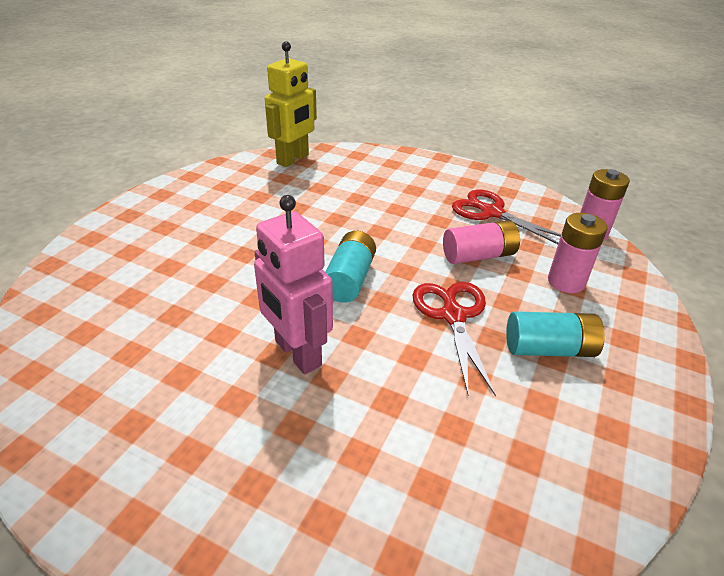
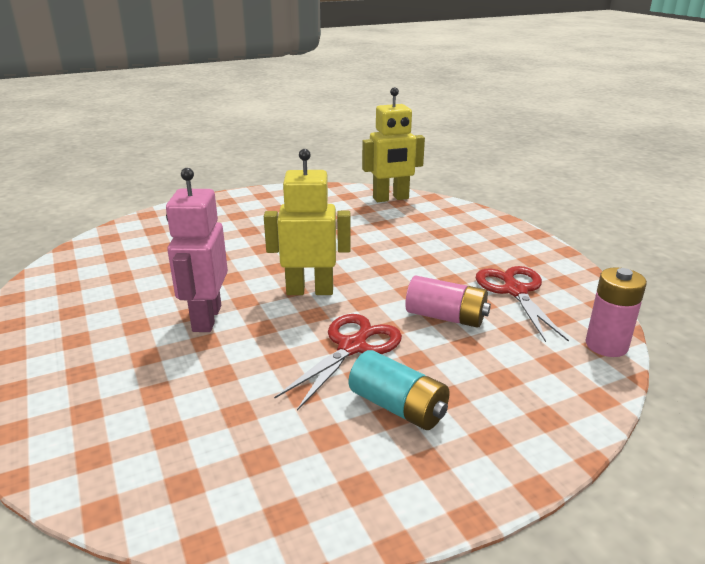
camera: 40 degrees right, 10 degrees down
(349, 279) = (310, 290): turquoise battery -> yellow robot
(566, 282) = (503, 370): pink battery -> none

